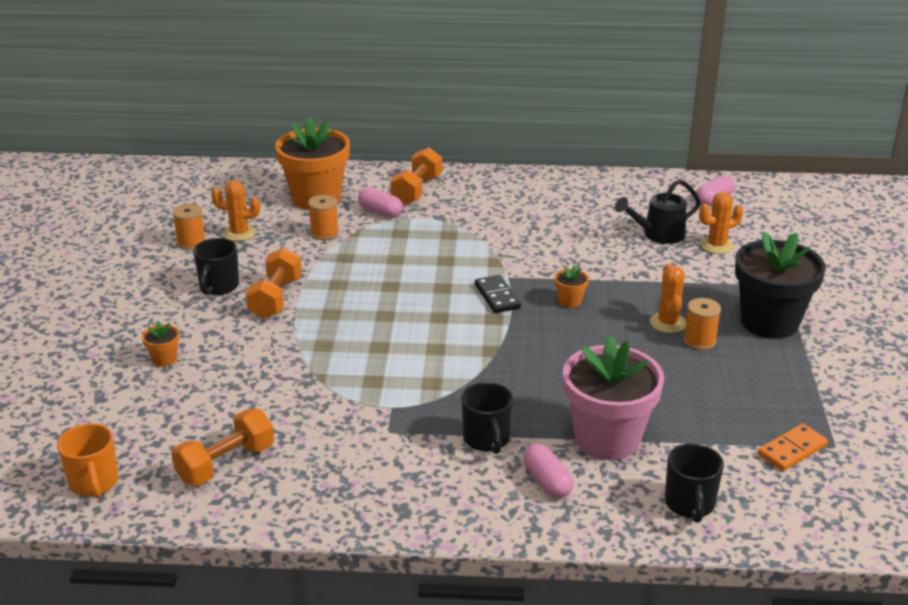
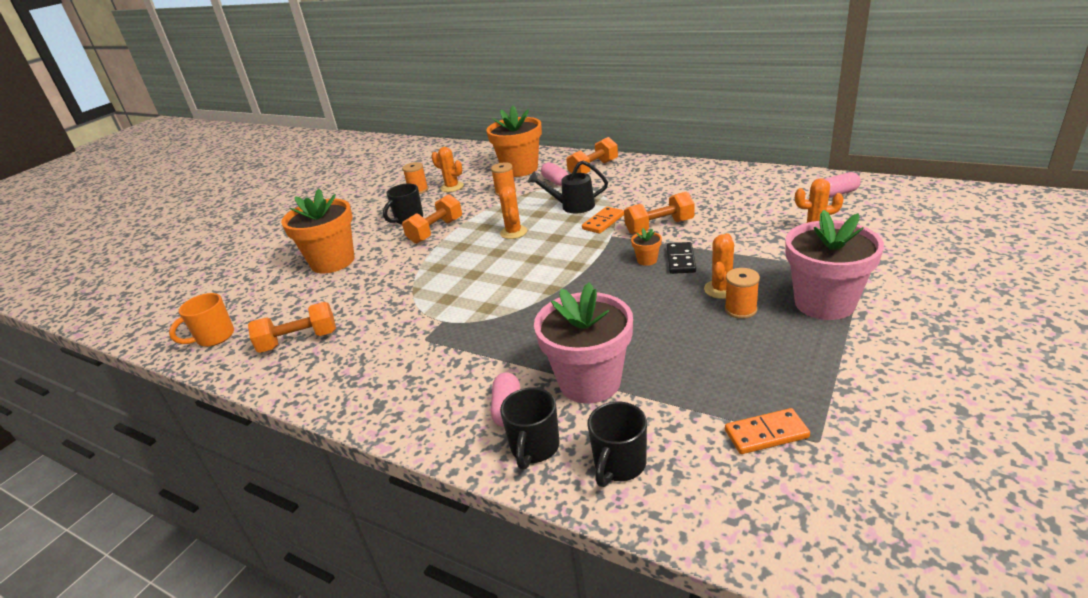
camera: 30 degrees right, 0 degrees up
(94, 483) = (214, 337): orange mug -> orange mug turned 45 degrees clockwise
(164, 359) = (333, 262): orange flower pot -> orange flower pot, size x2.45
(384, 287) = (513, 232): none -> orange cactus
(485, 261) = (603, 222): none -> orange domino
(487, 439) = (489, 361): black mug -> black mug (534, 448)
(497, 296) = (591, 249): black domino -> black domino (680, 260)
(554, 260) = (659, 227): none -> orange dumbbell
(658, 234) = (765, 216): black watering can -> black watering can (572, 206)
(769, 322) = (824, 303): black flower pot -> pink flower pot

